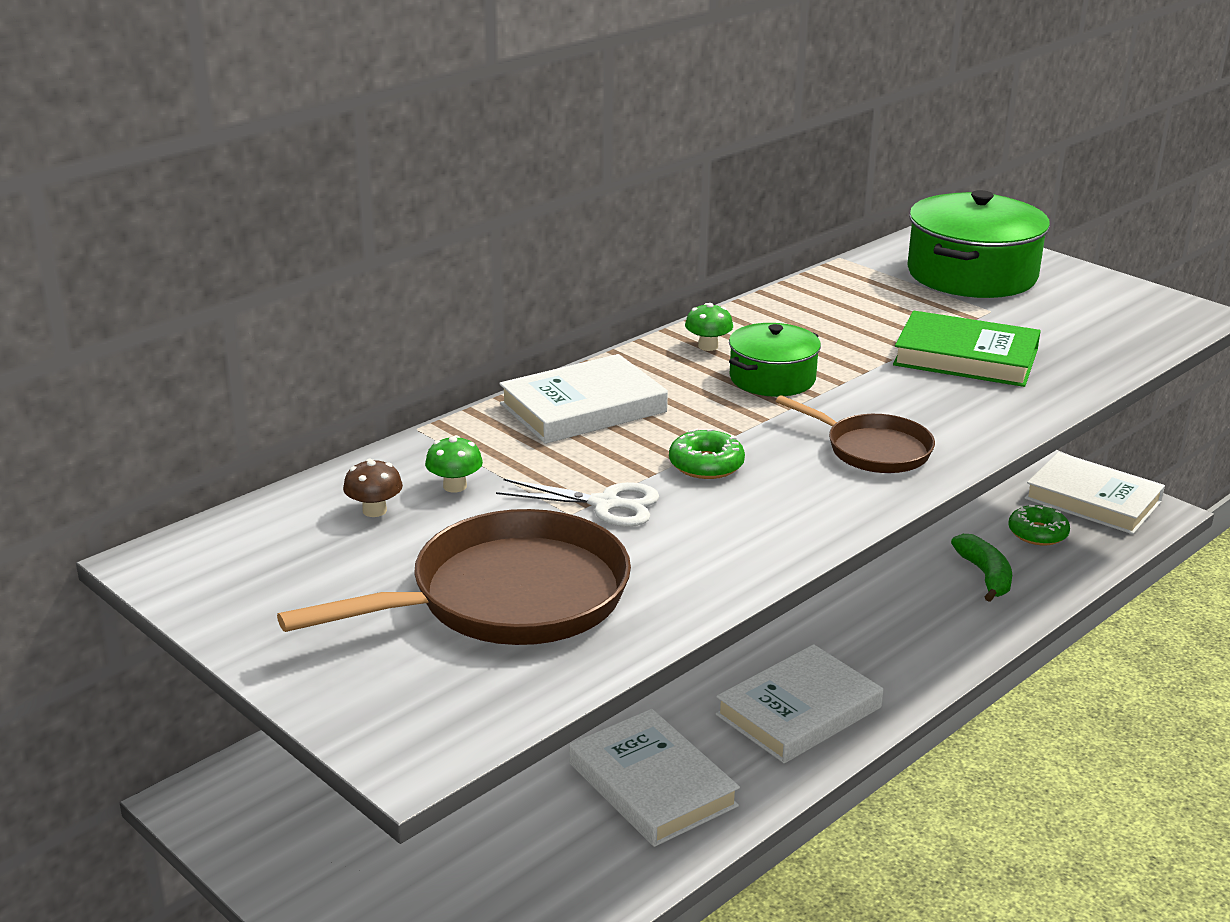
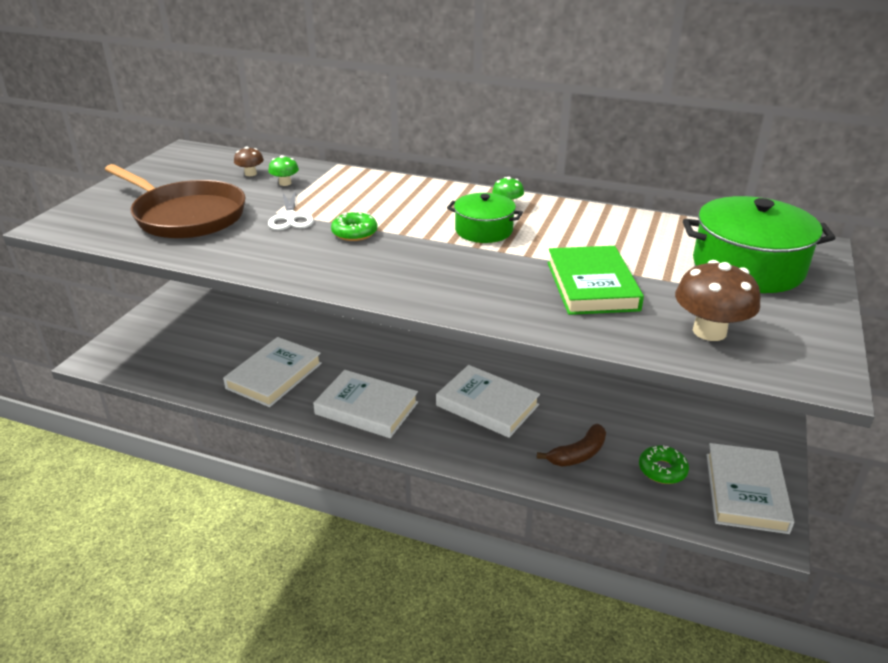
camera: 65 degrees right, 5 degrees up
(583, 408) = (394, 191): white book -> white book (487, 405)
(873, 450) = (415, 276): brown pan -> none
(985, 575) = (578, 454): green banana -> brown banana
(1094, 332) = (709, 331): none -> brown mushroom

